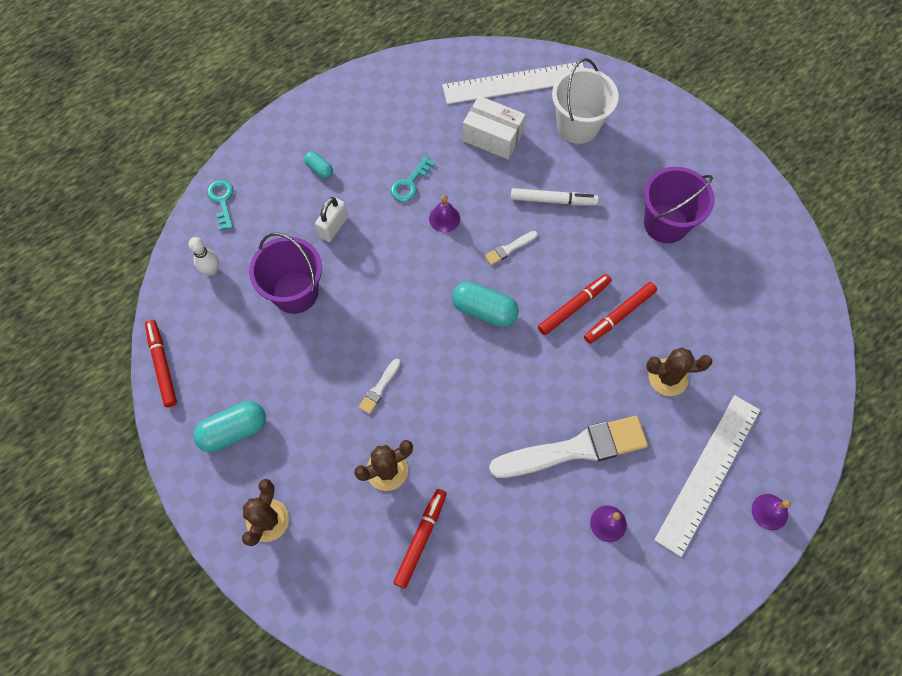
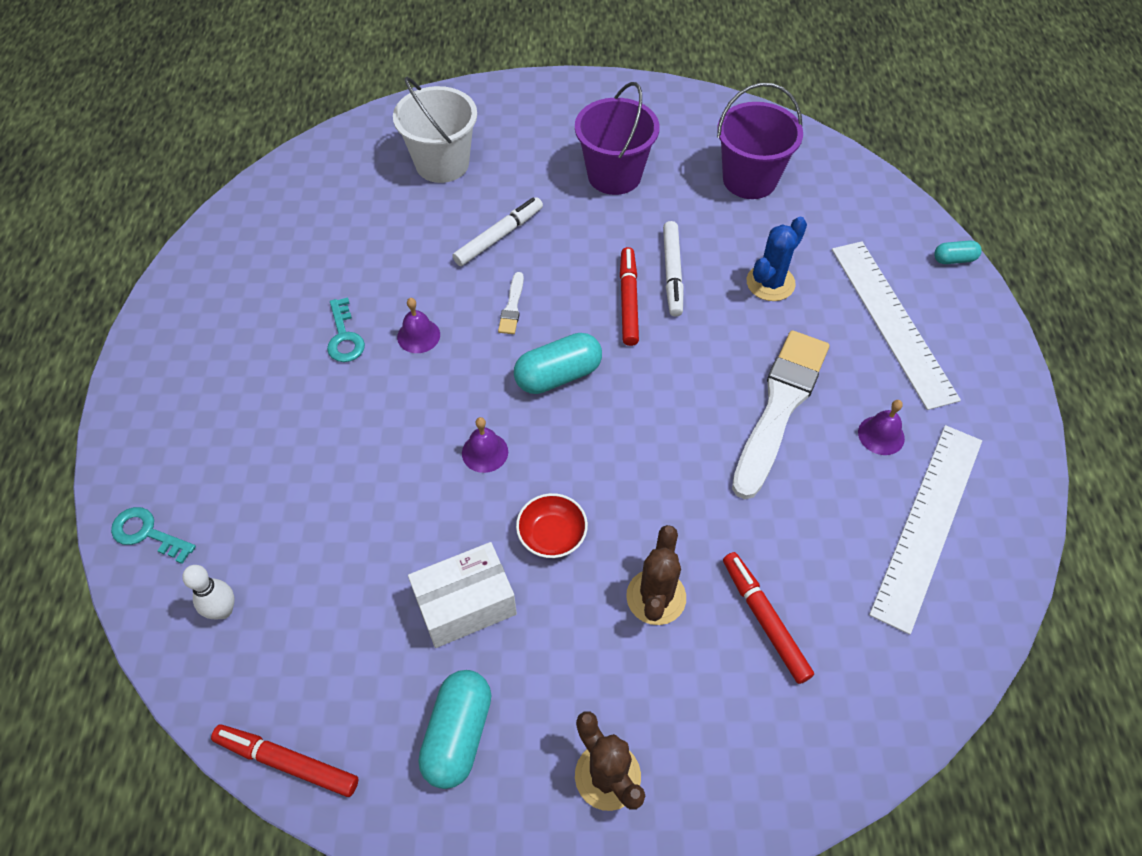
camera: 50 degrees left, 10 degrees down
(295, 292) = (351, 538): purple bucket -> purple bucket (749, 179)
(319, 169) = (228, 406): turquoise capsule -> turquoise capsule (954, 259)
(333, 227) = (313, 442): white padlock -> none
(379, 388) = (552, 535): white brush -> red bowl
(492, 137) = (375, 233): white box -> white box (465, 604)
(515, 83) = (338, 175): white ruler -> white ruler (928, 524)
(619, 315) = (672, 273): red marker -> white marker
(668, 377) = (770, 283): brown cactus -> blue cactus
(769, 512) = (965, 305): purple bell -> purple bell (485, 452)

